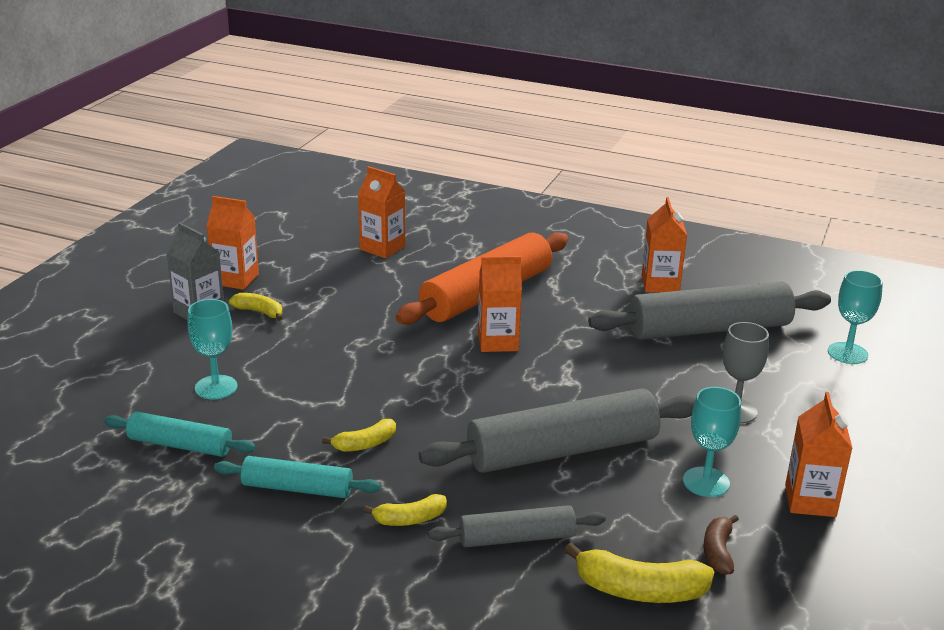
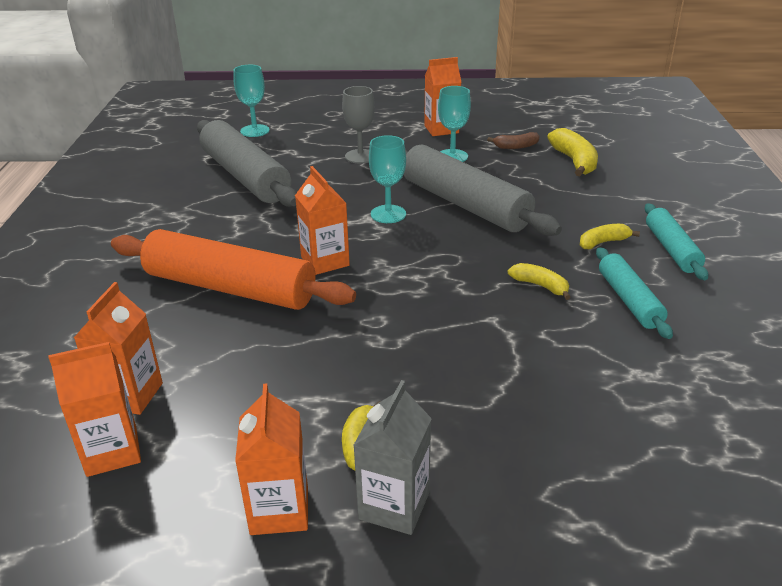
camera: 110 degrees left, 5 degrees up
(180, 445) = (652, 391): turquoise rolling pin -> turquoise rolling pin (671, 249)
(216, 387) = (541, 409): turquoise goblet -> turquoise goblet (388, 214)
(410, 519) = (603, 242): yellow banana -> yellow banana turned 75 degrees counterclockwise
(517, 538) = (575, 202): grey rolling pin -> none
(660, 284) = (170, 205): orange carton -> orange carton (112, 451)

